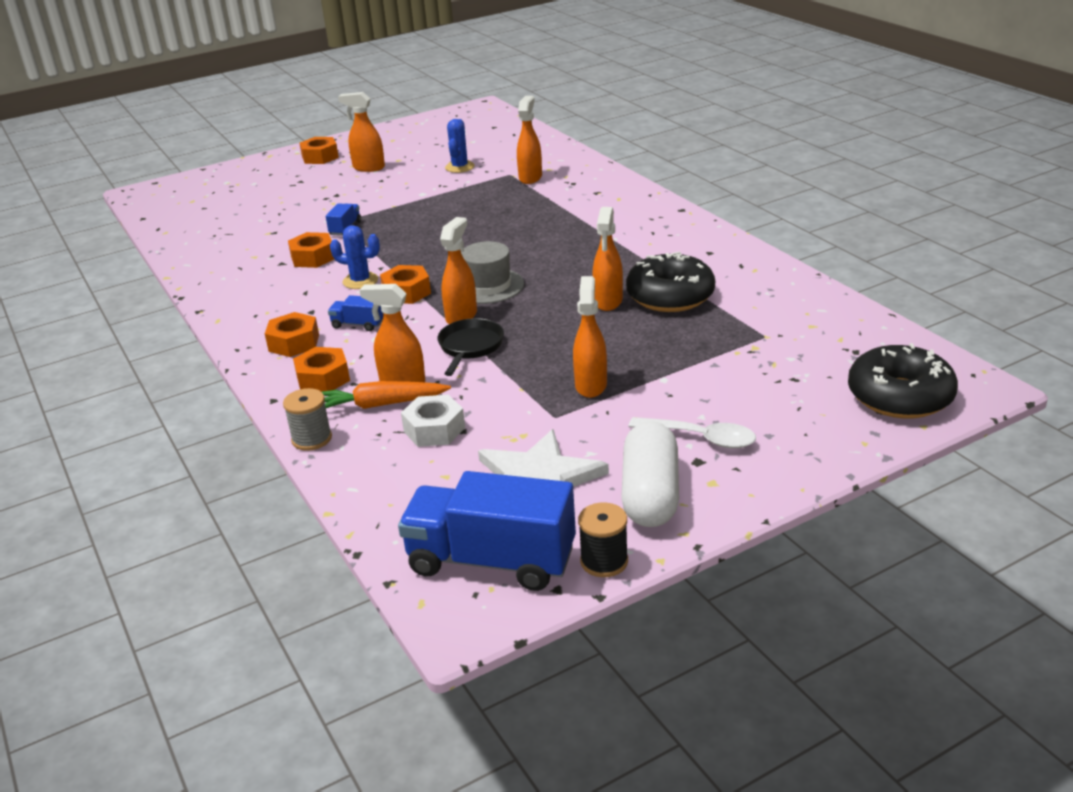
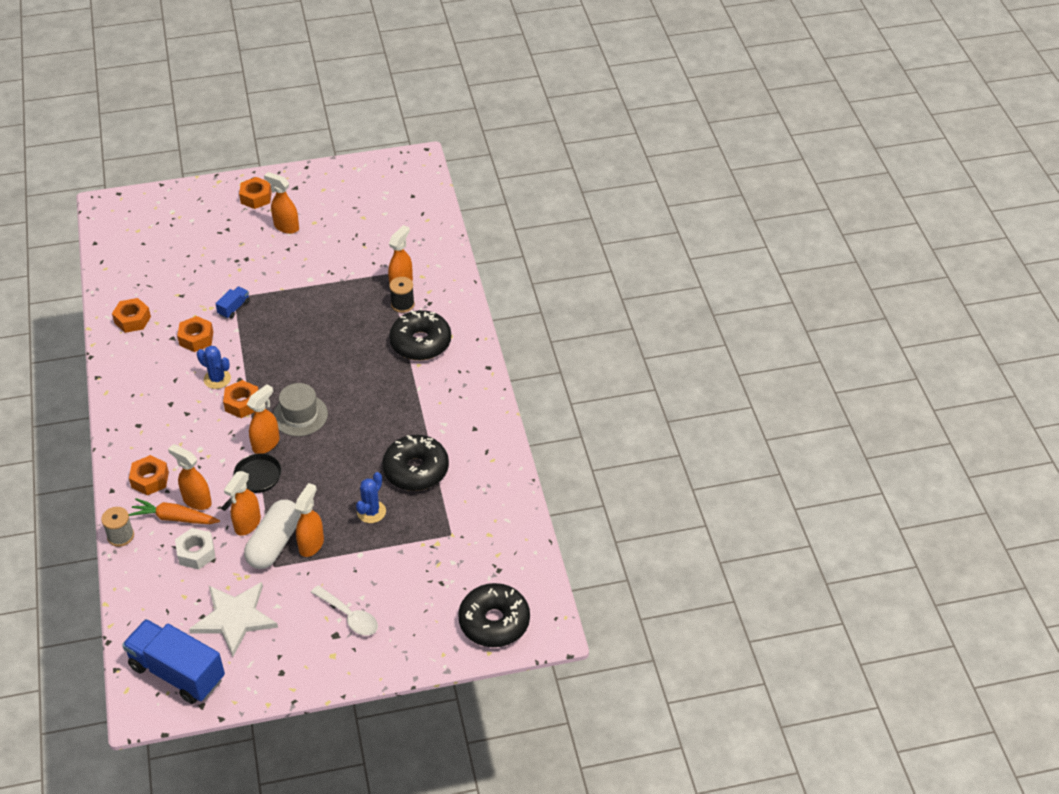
camera: 15 degrees right, 15 degrees up
(294, 343) = (146, 435): orange nut -> orange nut (132, 320)
(358, 324) = (195, 429): blue truck -> none
(459, 167) = (355, 250): blue cactus -> blue cactus (371, 512)
(588, 209) = (420, 343): none -> black donut
(604, 561) = (237, 694): black spool -> black spool (402, 304)
(608, 301) = (371, 461): orange spray bottle -> orange spray bottle (247, 524)
(650, 494) = (292, 652): white capsule -> white capsule (274, 543)

